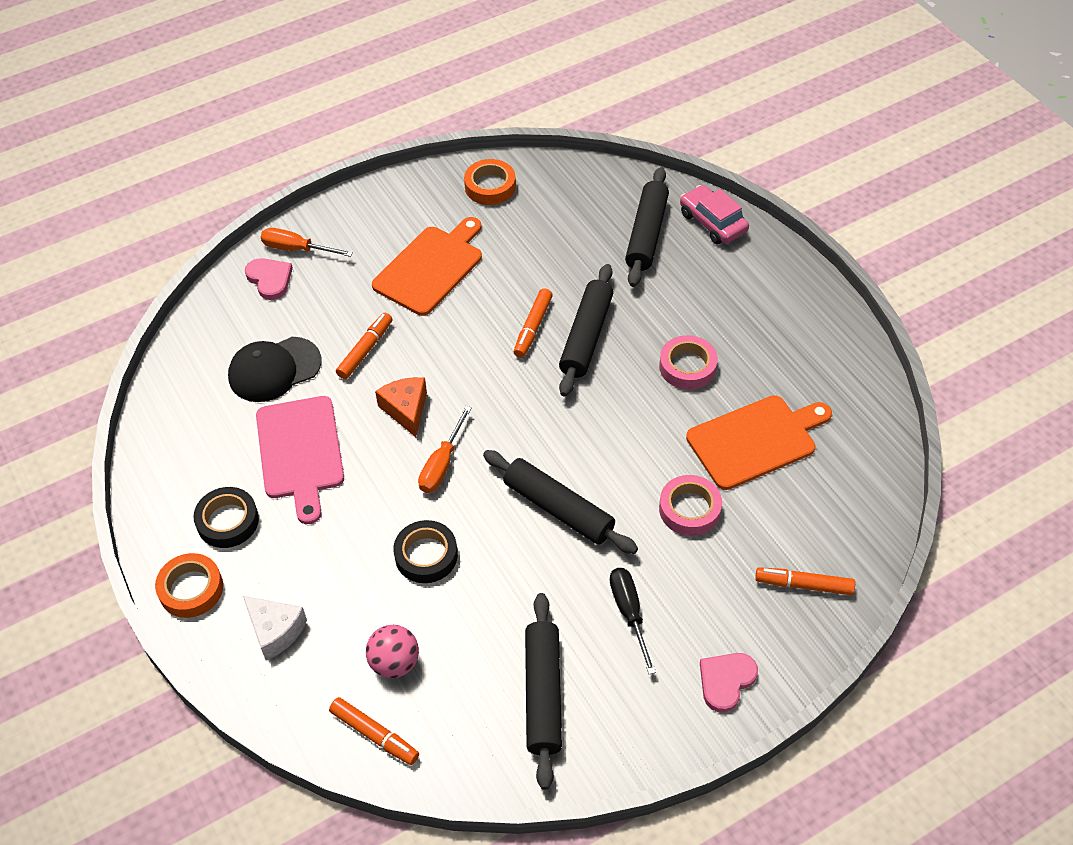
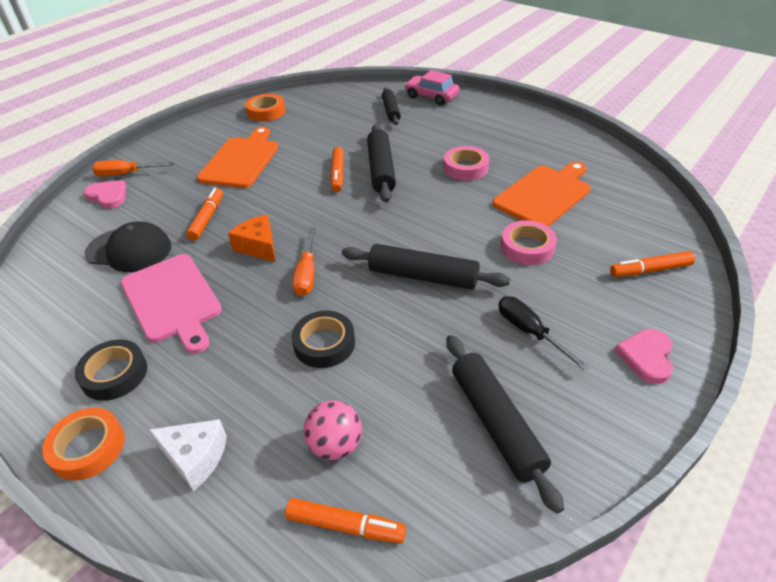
camera: 20 degrees left, 10 degrees down
(274, 369) = (129, 250): black cap -> black cap turned 120 degrees counterclockwise
(646, 234) = (391, 111): black rolling pin -> black rolling pin, size x0.64

